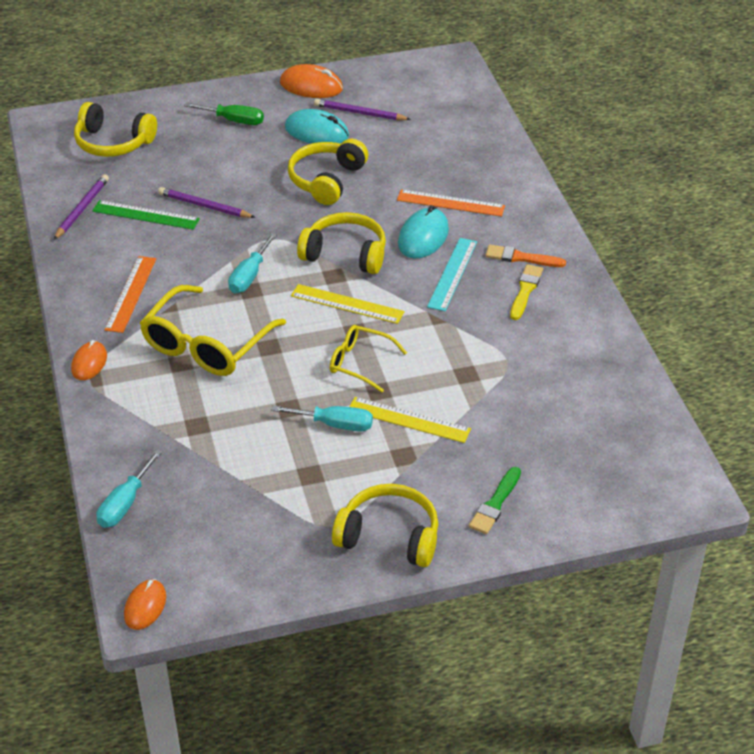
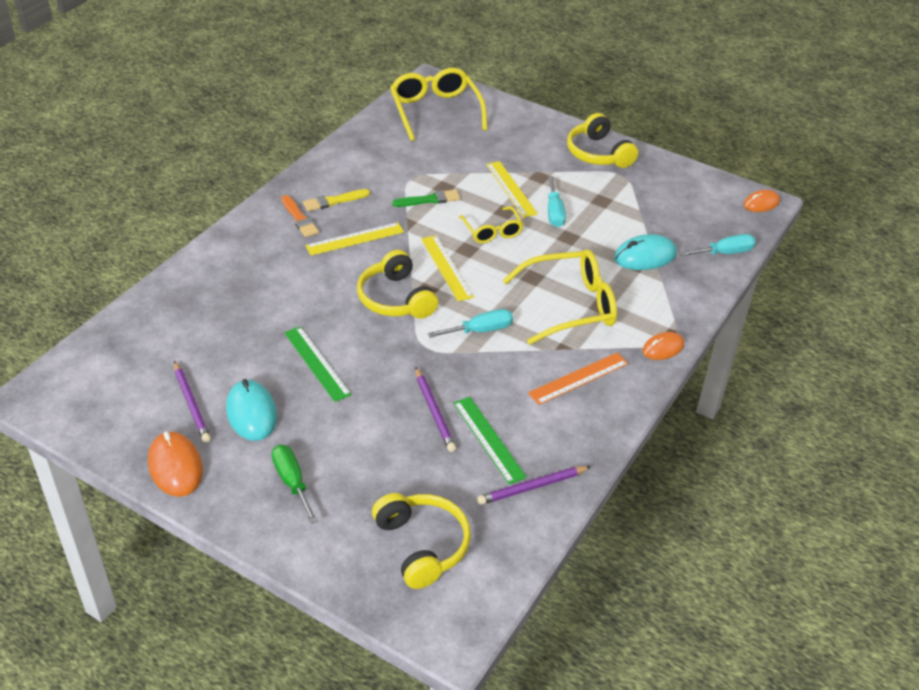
camera: 135 degrees left, 0 degrees up
(326, 180) = (317, 363): yellow headphones -> green ruler
(335, 424) = (554, 212): turquoise screwdriver -> turquoise screwdriver turned 150 degrees counterclockwise
(423, 237) = (329, 273): turquoise mouse -> turquoise mouse (645, 256)
(450, 203) = (271, 281): orange ruler -> none
(452, 274) = (355, 239): turquoise ruler -> yellow ruler
(495, 504) = (526, 133): green brush -> green brush (429, 200)
(619, 456) = (435, 111): none -> yellow glasses

